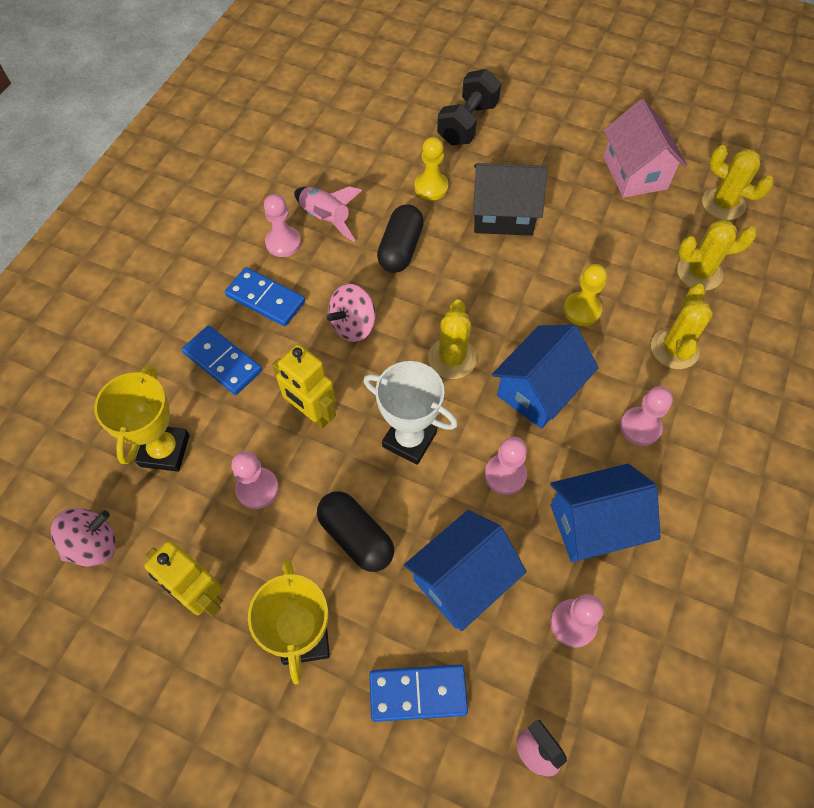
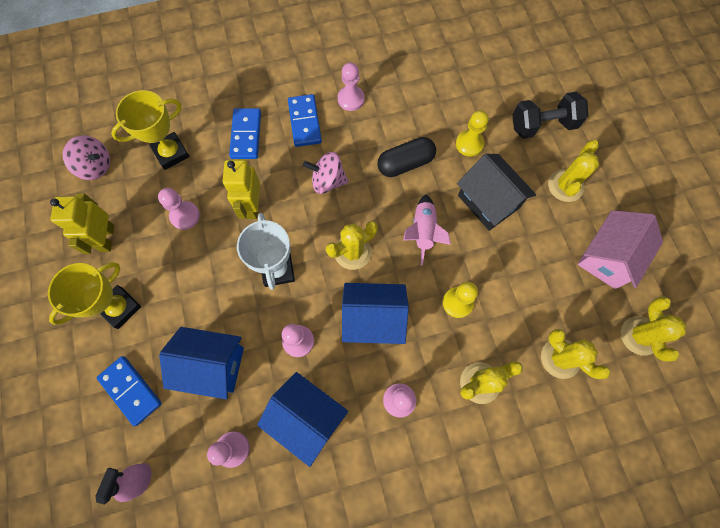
camera: 50 degrees right, 10 degrees up
(326, 219) = (388, 107): pink rocket -> pink rocket (423, 232)
(356, 537) = (195, 288): black capsule -> none
(541, 151) = (565, 186): none -> yellow cactus

